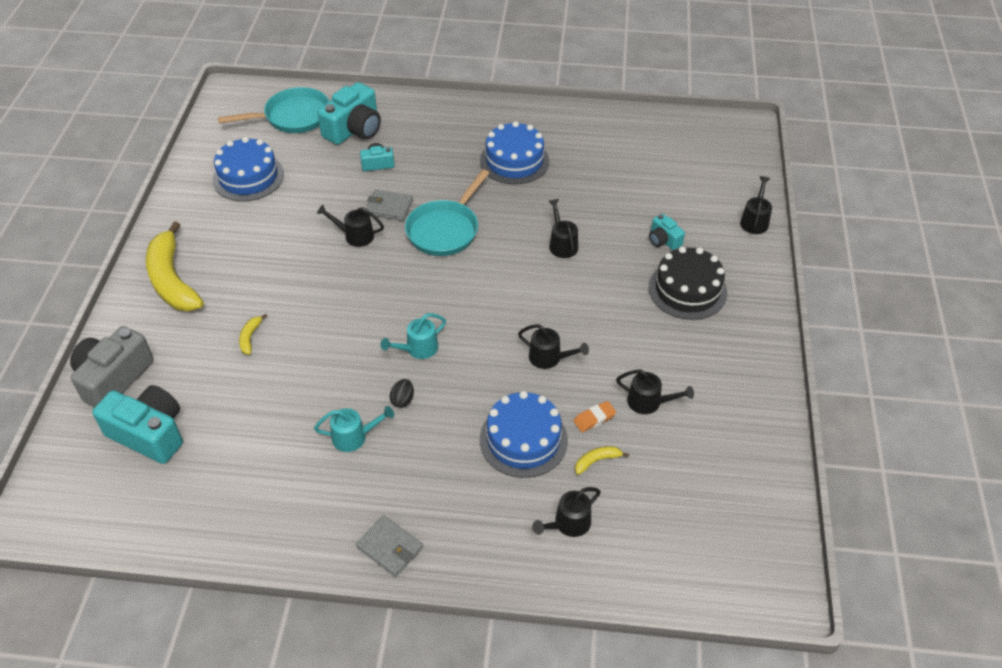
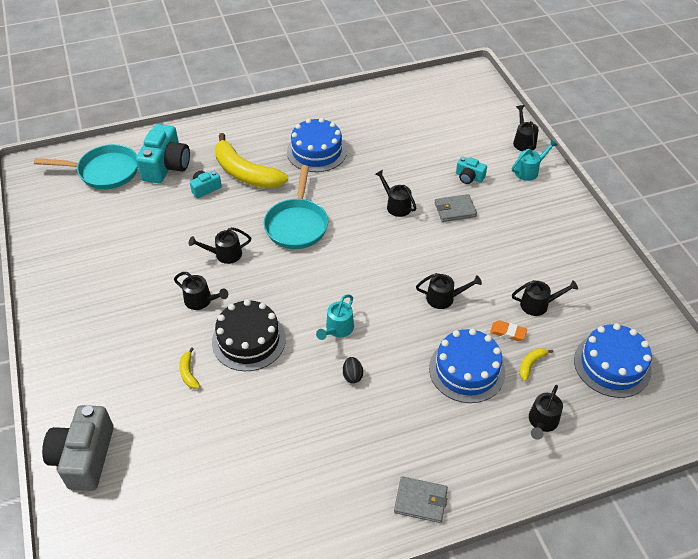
camera: 25 degrees left, 0 degrees up
(149, 434) = (150, 493): turquoise camera -> none
(172, 280) = (84, 349): yellow banana -> yellow banana (245, 173)
(248, 177) = (97, 235): blue cake -> blue cake (612, 365)
(293, 117) = (104, 171): turquoise pan -> turquoise pan turned 45 degrees clockwise
(305, 273) = (201, 301): none -> black watering can
(354, 437) = (333, 422): turquoise watering can -> turquoise watering can (529, 171)
(389, 207) = (238, 221): grey wallet -> grey wallet (455, 210)
(594, 418) = (508, 332): orange eraser -> orange eraser turned 75 degrees clockwise
(687, 290) = (510, 209): black cake -> black cake (249, 340)

